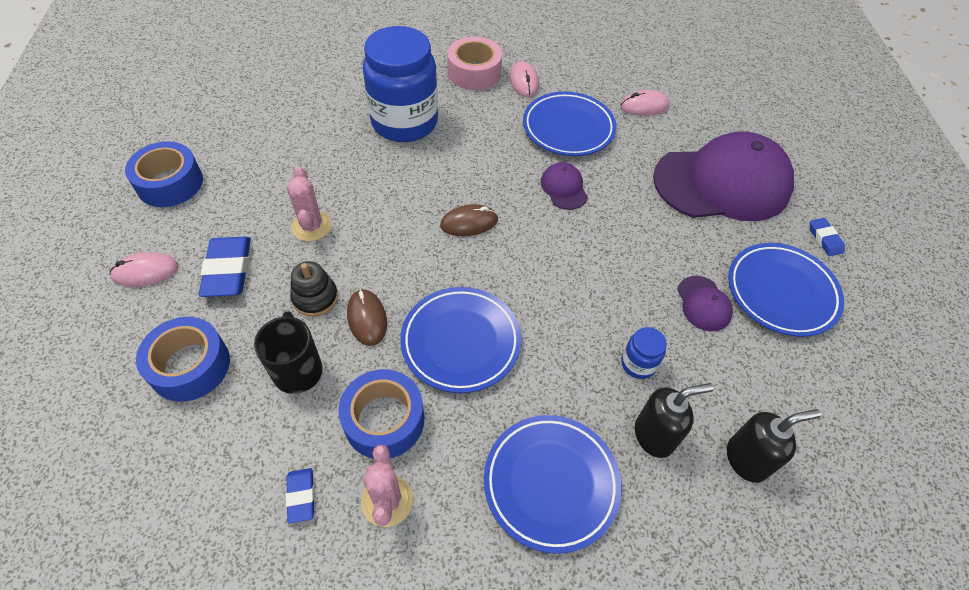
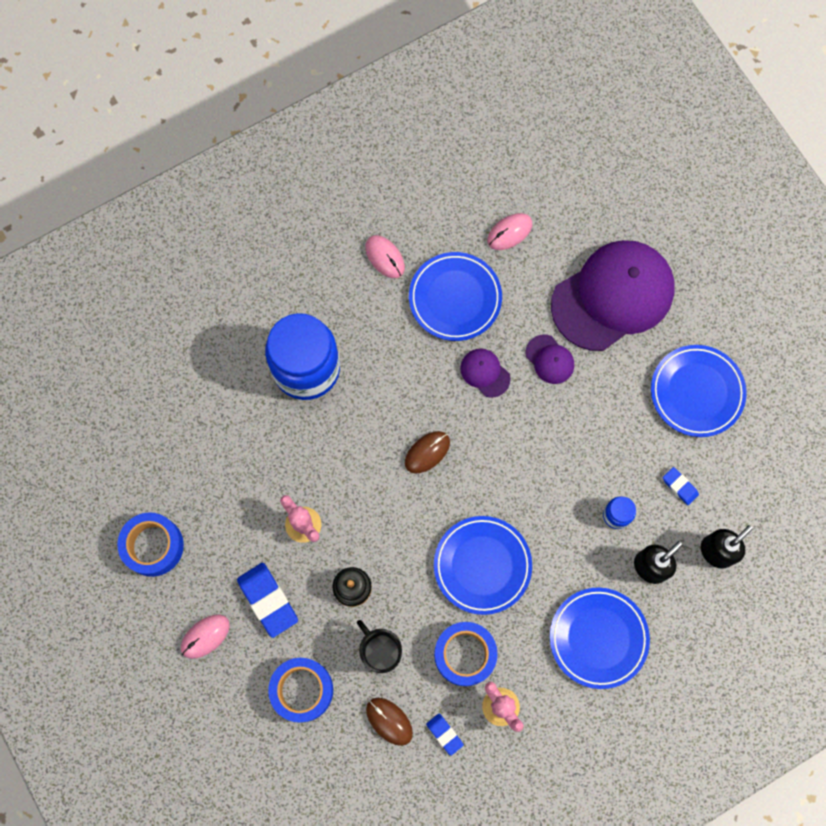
camera: 25 degrees left, 20 degrees up
(367, 318) = (402, 583): brown mouse -> brown mouse (389, 721)
(474, 73) = (332, 269): pink tape -> none
(703, 303) = (643, 435): purple cap -> purple cap (550, 359)
(825, 239) = (714, 317): blue eraser -> blue eraser (680, 486)

